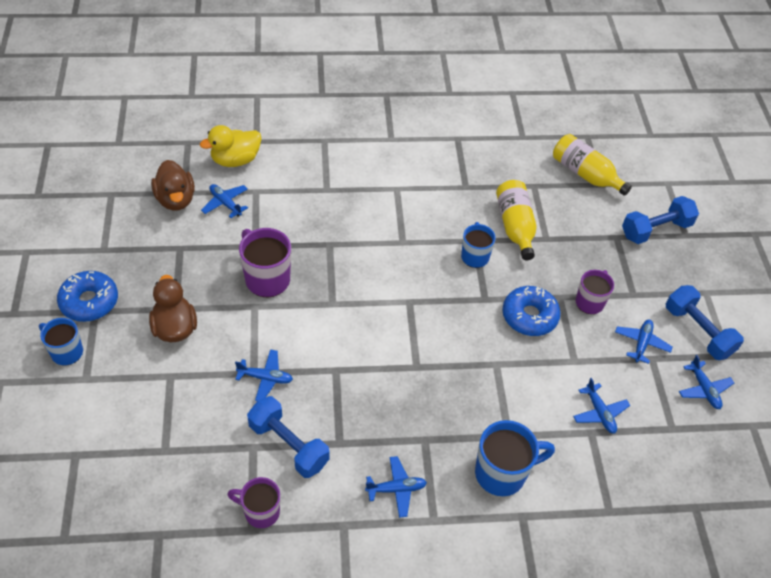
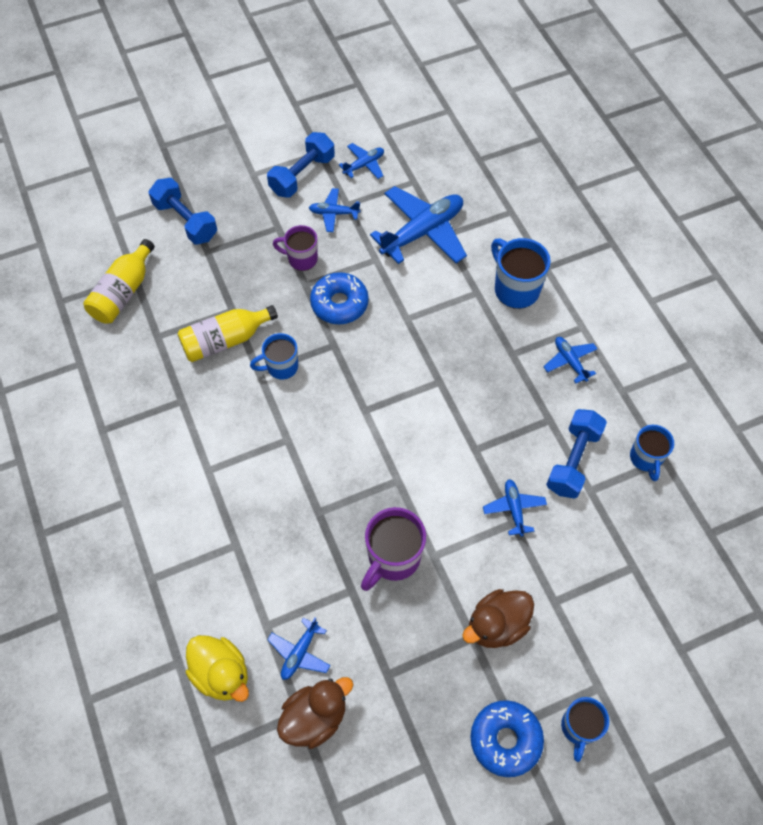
camera: 105 degrees left, 10 degrees up
(260, 512) = (645, 459): purple mug -> blue mug
(599, 413) = (422, 232): blue plane -> blue plane, size x2.02

